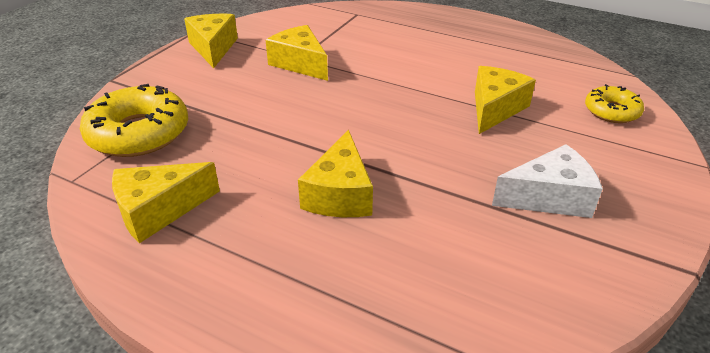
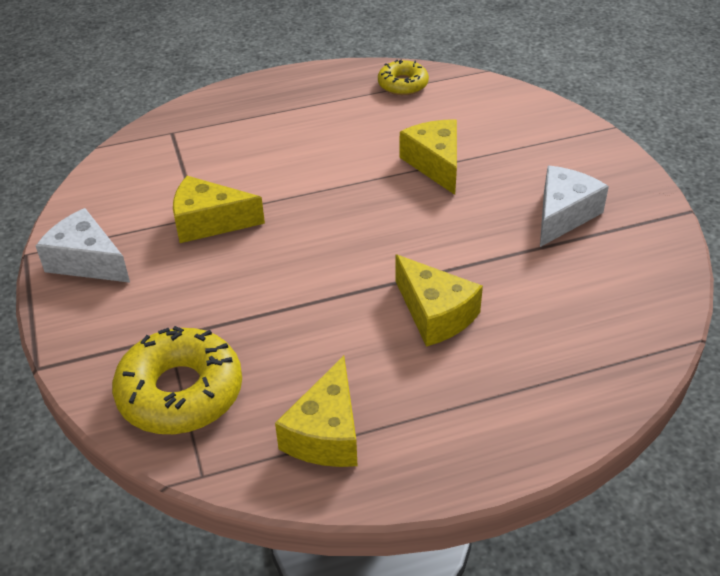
camera: 45 degrees left, 5 degrees up
(213, 48) = (87, 261): yellow cheese -> white cheese
(611, 111) = (512, 115): yellow donut -> yellow donut (403, 84)

